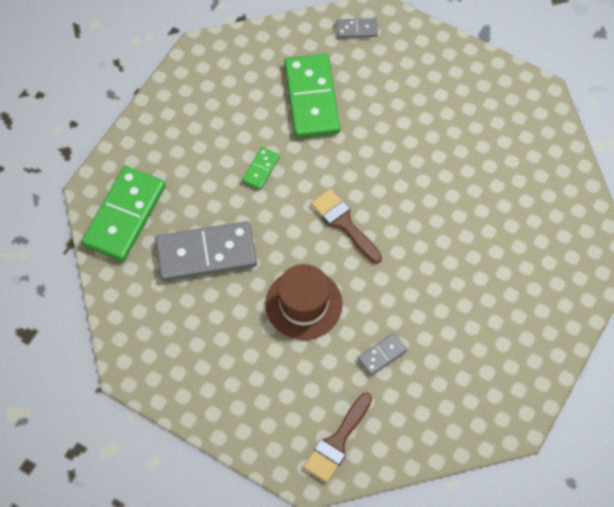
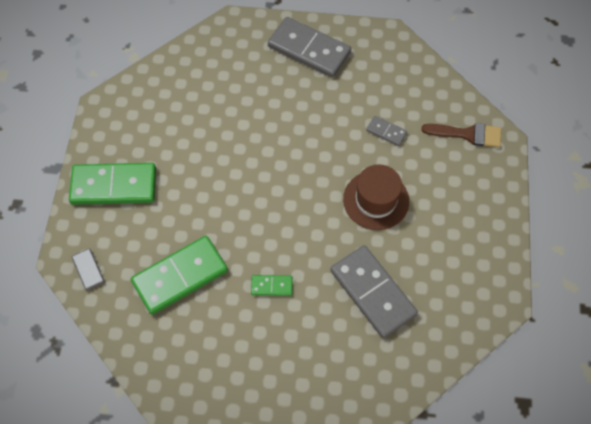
camera: 115 degrees left, 0 degrees up
(124, 215) = (374, 379): green domino -> green domino (114, 186)
(344, 223) = (291, 200): brown brush -> none
(533, 324) = (309, 49): none -> grey domino

